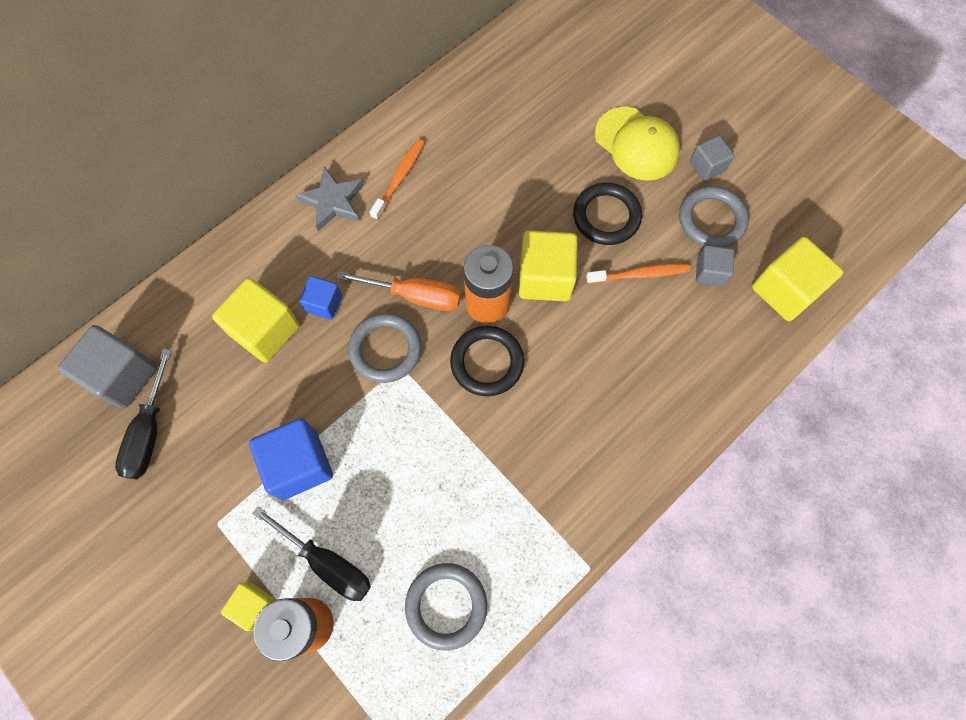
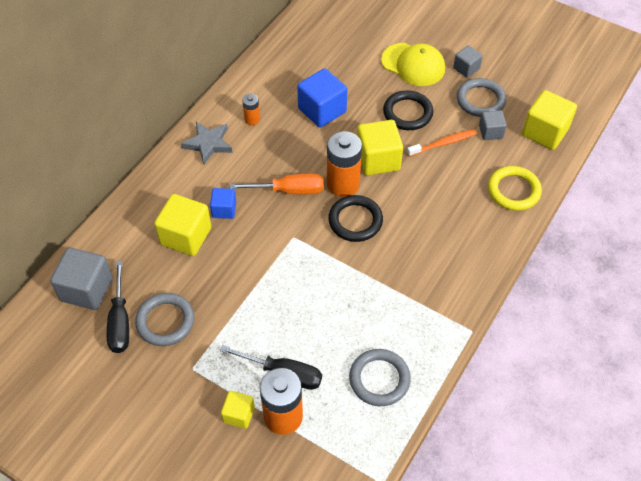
camera: 15 degrees left, 15 degrees down
(299, 464) = (241, 316): blue cube -> blue cube (322, 110)
(385, 349) = (279, 229): grey ring -> grey ring (165, 321)
(399, 178) = (252, 119): orange toothbrush -> orange battery
(713, 370) = (513, 190): none -> yellow ring

